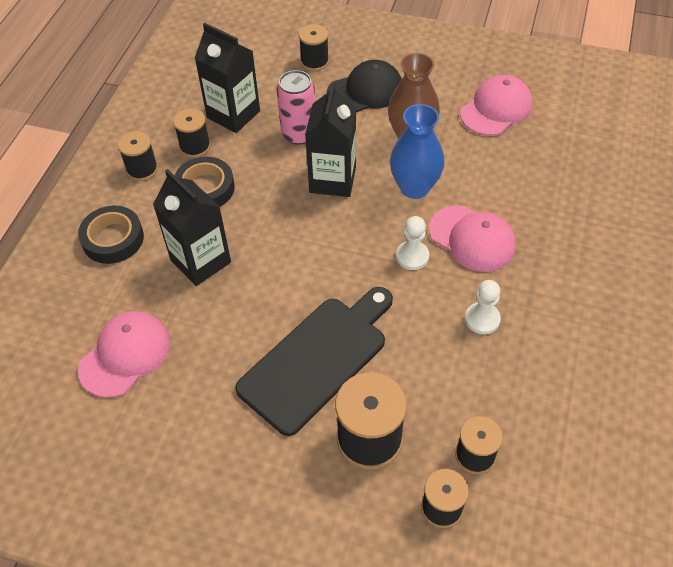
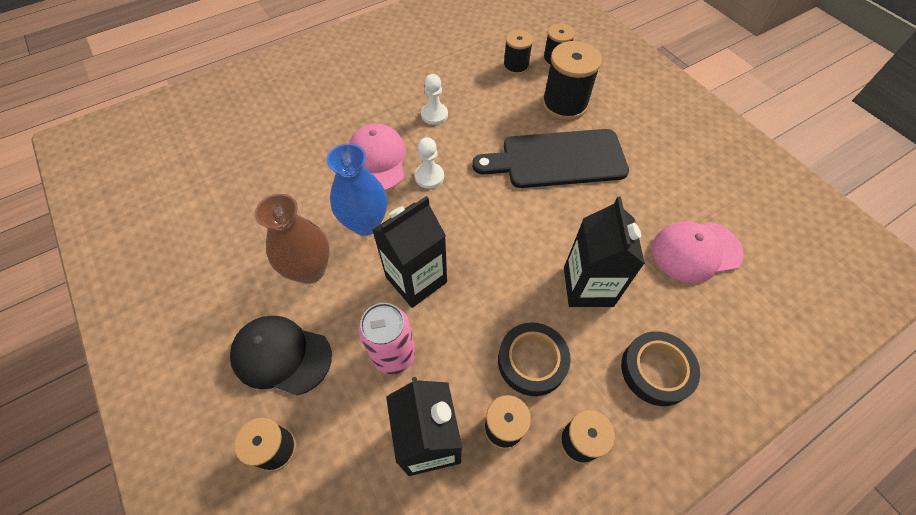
camera: 140 degrees left, 5 degrees up
(496, 109) = (217, 241): pink cap -> none

